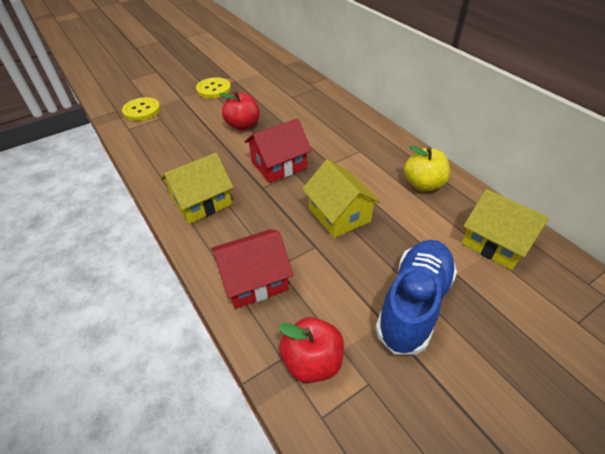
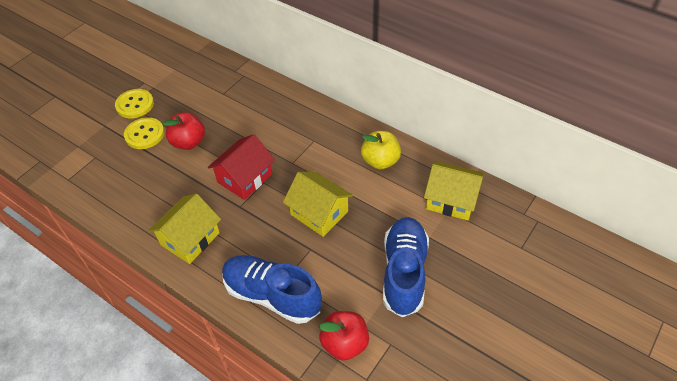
camera: 20 degrees left, 5 degrees up
(142, 110) = (69, 153): yellow button -> yellow button (144, 134)
(254, 280) = (272, 295): red house -> blue shoe

